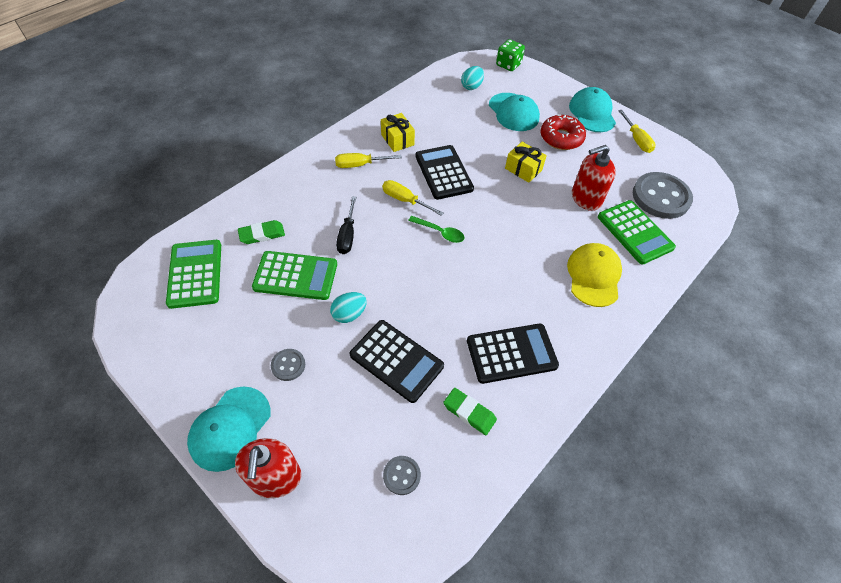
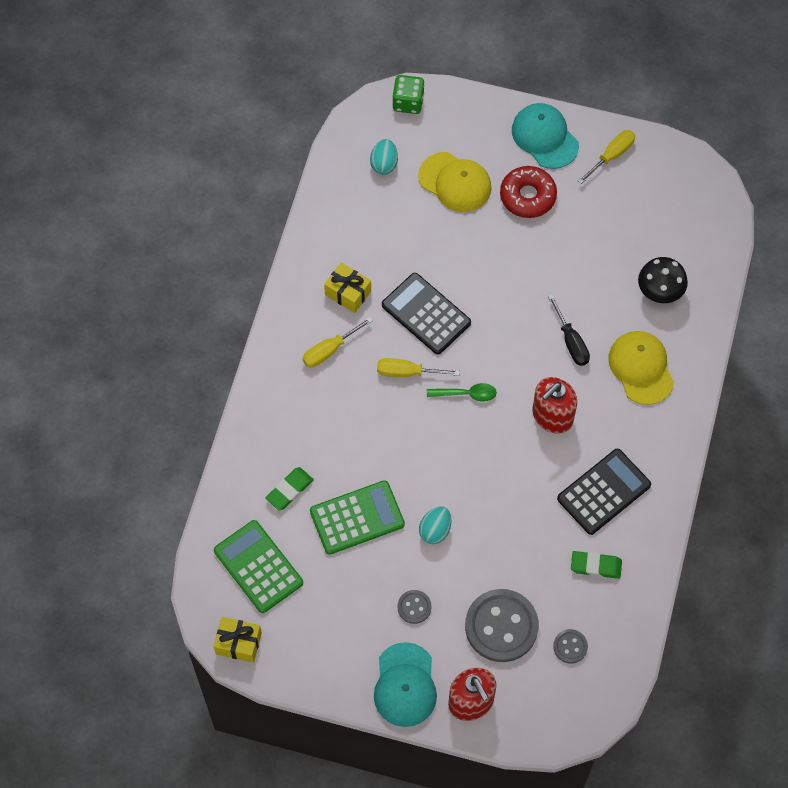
camera: 25 degrees left, 10 degrees up
(347, 235) = (376, 446): black screwdriver -> black screwdriver (571, 341)
(396, 361) = (506, 552): black calculator -> none
(513, 112) = (455, 182): turquoise cap -> yellow cap
(523, 169) = (508, 265): yellow gift -> yellow gift (238, 643)
(586, 198) = (592, 272): red soap dispenser -> red soap dispenser (552, 416)
(634, 232) = (659, 293): green calculator -> black mushroom
(636, 139) = (611, 156): yellow screwdriver -> yellow screwdriver turned 90 degrees counterclockwise
(661, 197) = (668, 230): grey button -> grey button (501, 626)

